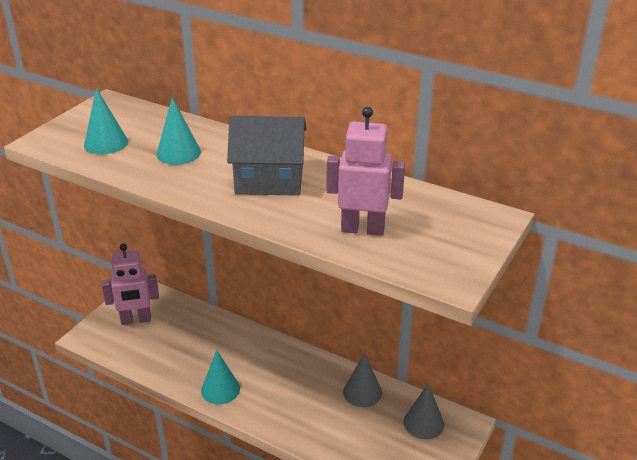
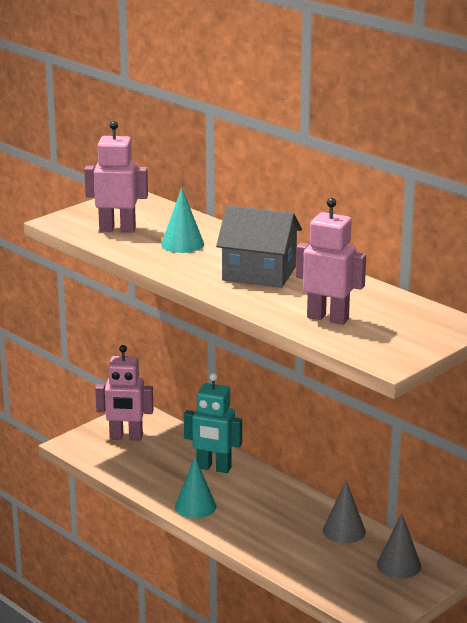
camera: 15 degrees right, 10 degrees down
(106, 143) = (117, 229): turquoise cone -> pink robot
(225, 341) = (213, 468): none -> turquoise robot

